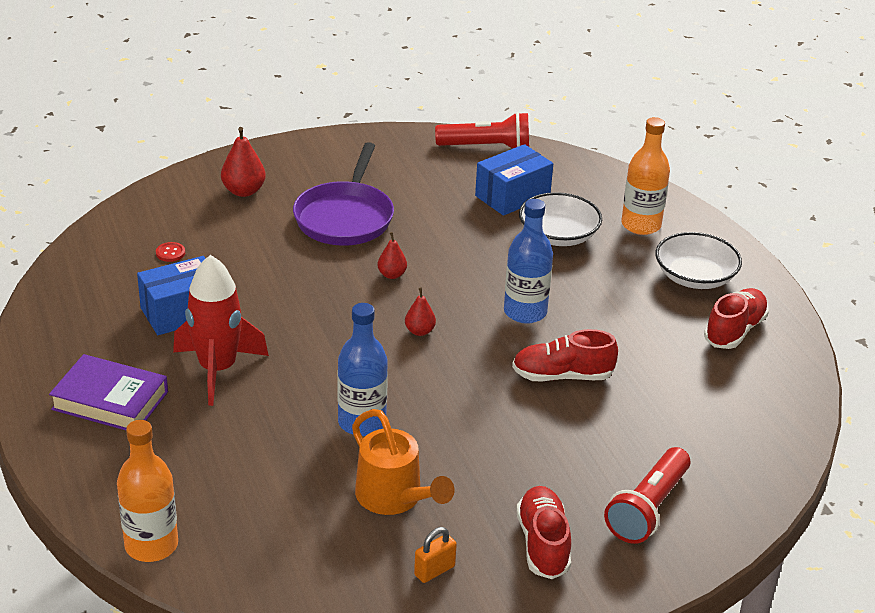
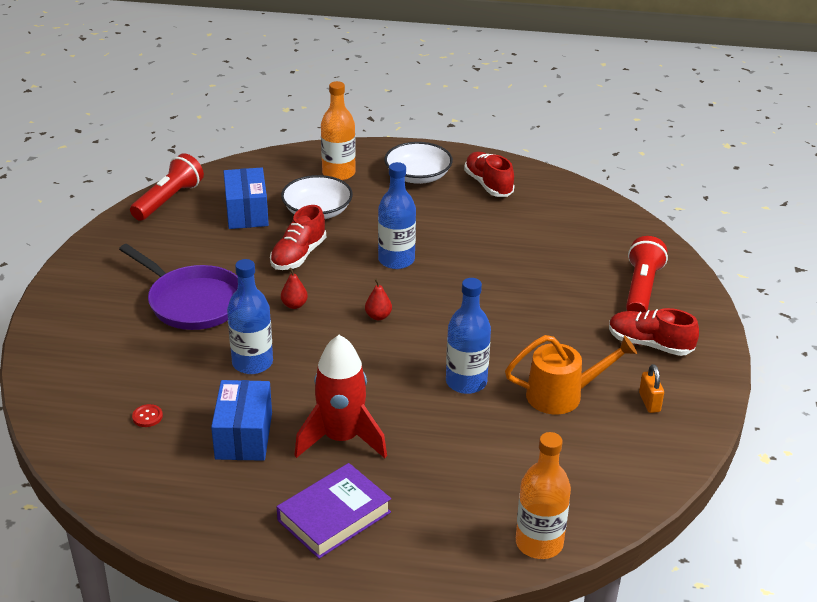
camera: 60 degrees left, 0 degrees up
(243, 191) = (95, 344): red pear -> none
(285, 281) = (252, 363): none -> blue bottle
(562, 376) = (482, 271): red shoe -> red shoe (298, 255)
(647, 509) = (641, 289): red flashlight -> red flashlight turned 135 degrees counterclockwise

